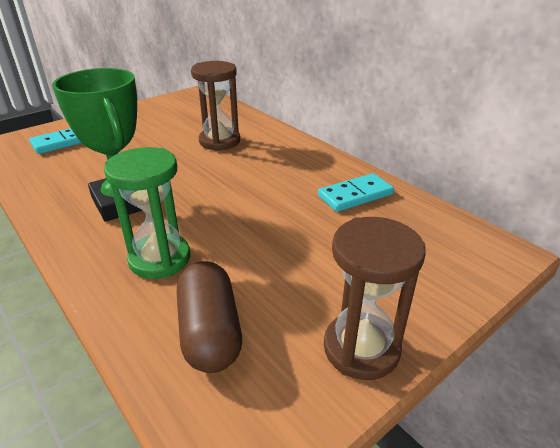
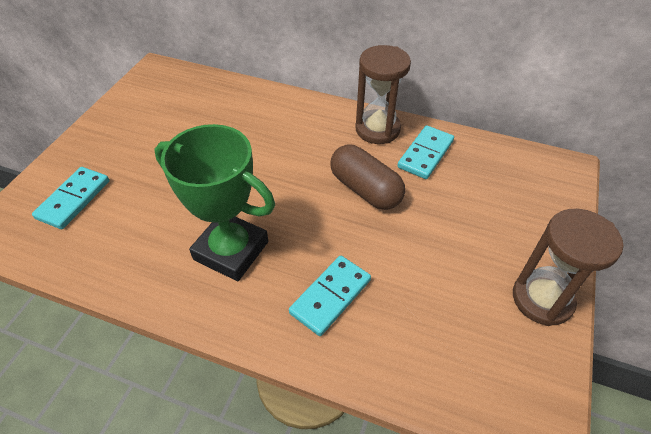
camera: 30 degrees left, 15 degrees up
(160, 259) = (330, 296): green hourglass -> turquoise domino
(210, 332) = (436, 342): brown capsule -> brown capsule (365, 189)
(219, 141) = (249, 134): brown hourglass -> brown hourglass (377, 129)

